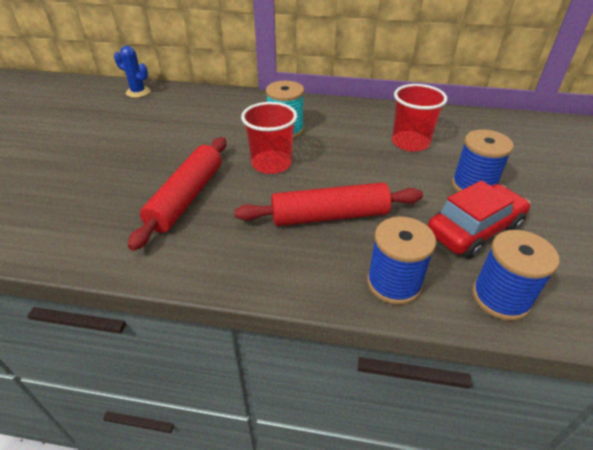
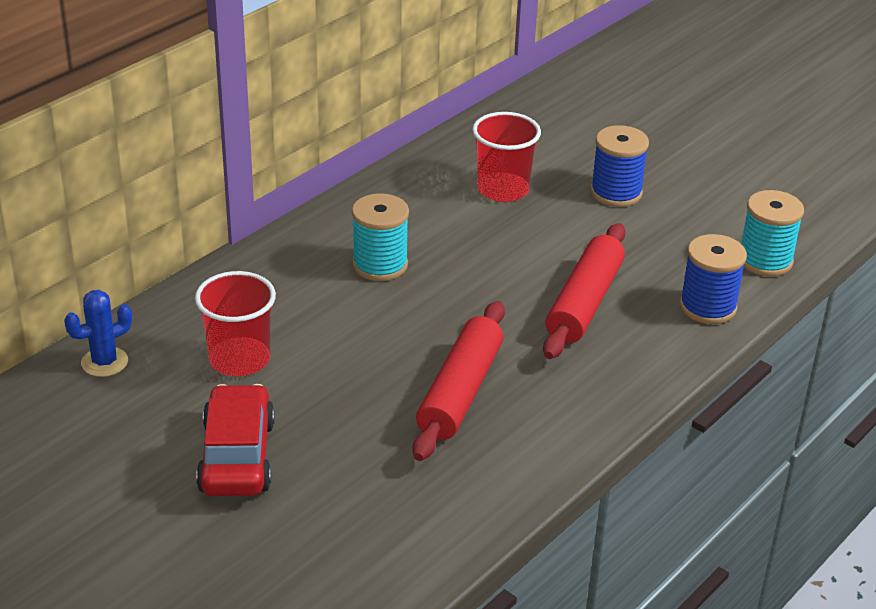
camera: 60 degrees left, 5 degrees down
(186, 197) = (460, 392): red rolling pin -> red rolling pin turned 60 degrees clockwise
(271, 164) = (449, 305): red cup -> red cup (239, 359)
(474, 230) = (678, 228): red car -> red car (237, 456)
(500, 297) = (765, 260): blue spool -> turquoise spool

